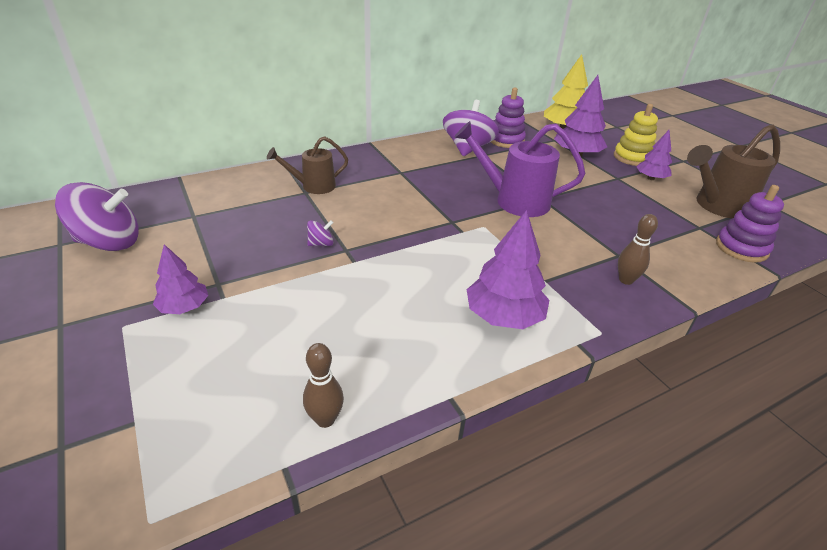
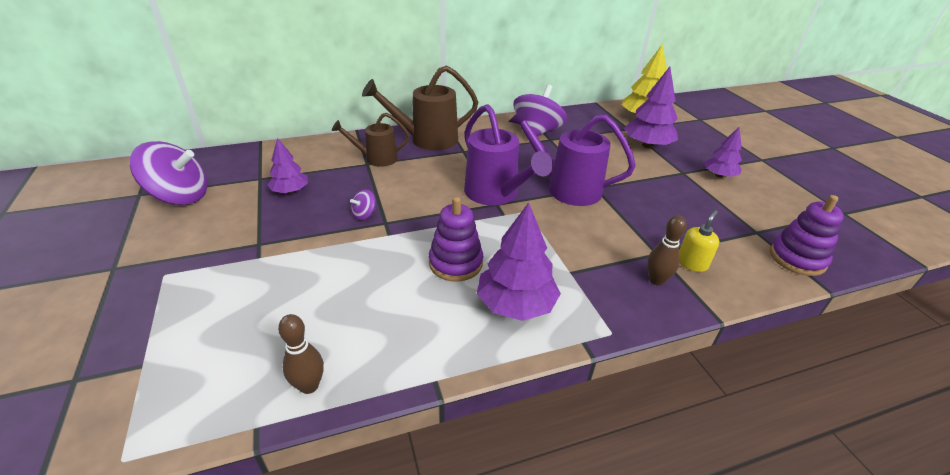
camera: 10 degrees right, 0 degrees up
(184, 307) = (222, 263): purple tree -> purple tree (290, 191)
(321, 244) = (364, 214): purple spinning top -> purple spinning top turned 150 degrees clockwise
(448, 213) = (496, 195): none -> purple watering can
(506, 140) = (578, 126): purple stacking toy -> purple stacking toy (456, 263)
(632, 157) = (706, 152): yellow stacking toy -> none
(652, 261) = (692, 263): none -> yellow soap dispenser
(717, 206) = (783, 211): brown watering can -> brown watering can (426, 140)

